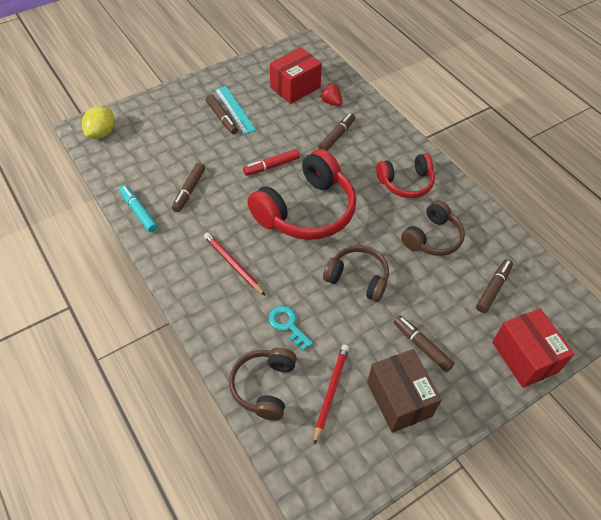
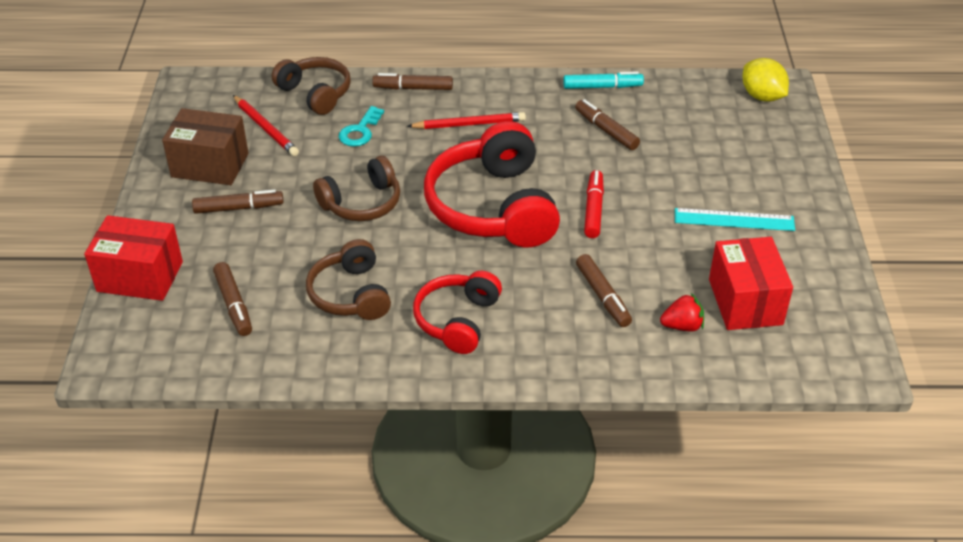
camera: 125 degrees right, 10 degrees down
(222, 118) = (723, 201): brown marker -> brown marker (413, 88)
(288, 325) = (360, 131): turquoise key -> turquoise key turned 120 degrees clockwise

